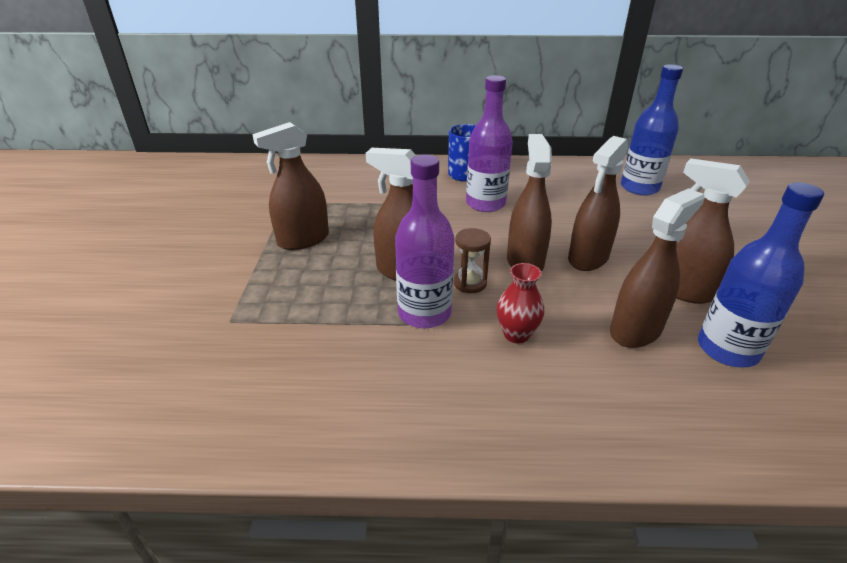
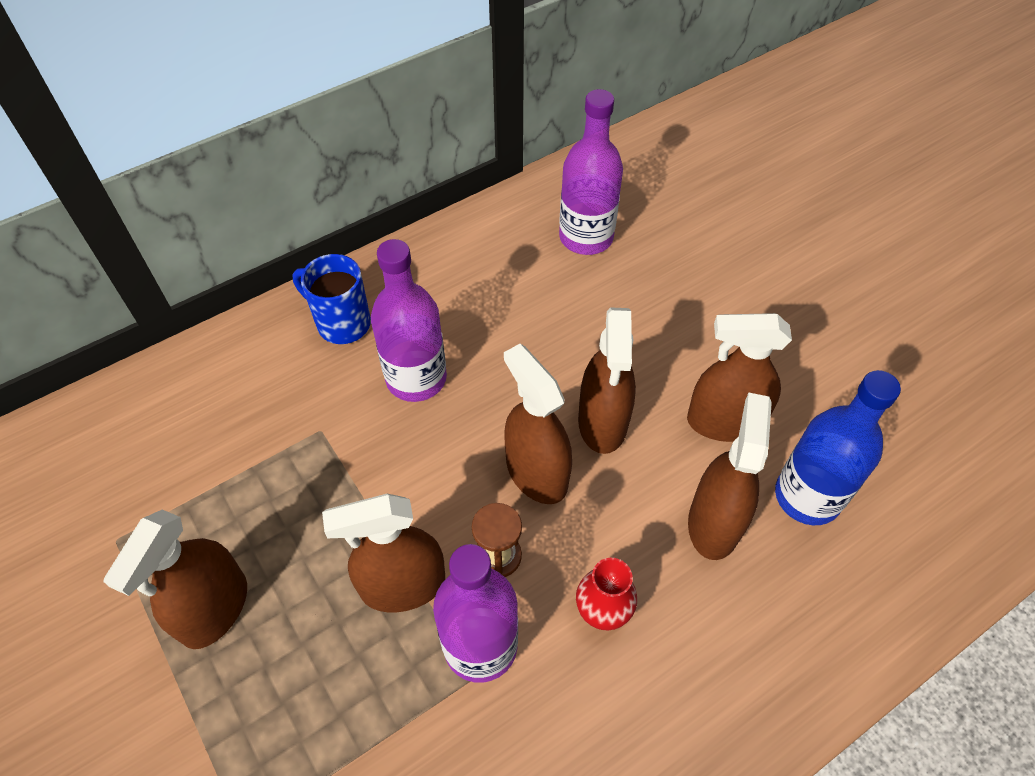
camera: 35 degrees left, 20 degrees up
(639, 188) = (586, 237): blue bottle -> purple bottle

